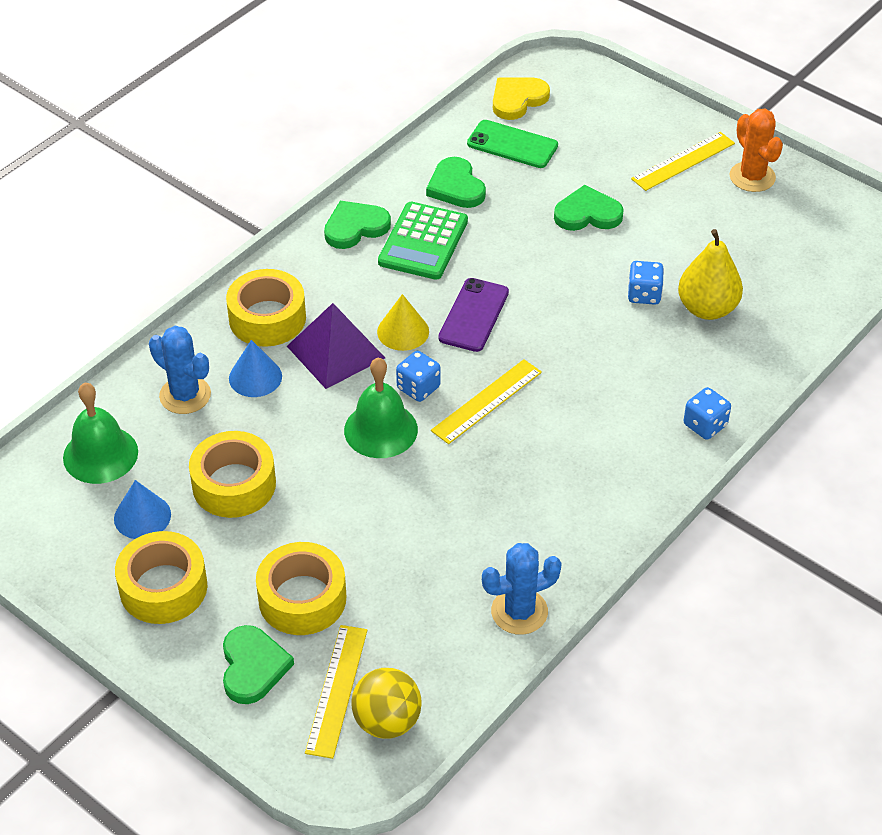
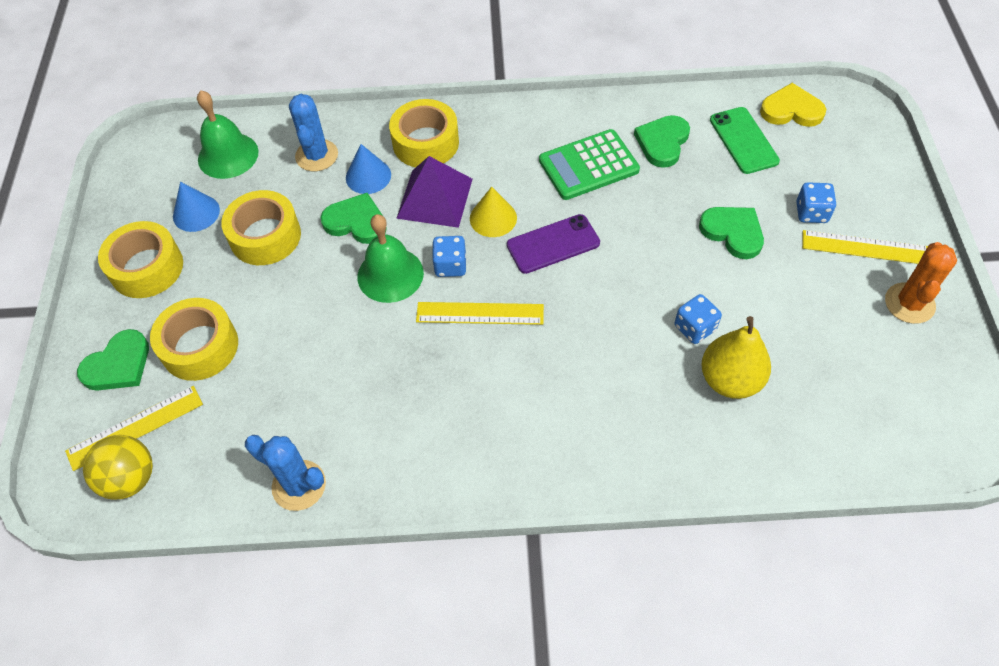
camera: 50 degrees right, 10 degrees up
(355, 227) = (558, 122): green heart -> green heart (356, 222)
(705, 425) = (606, 470): blue dice -> blue dice (811, 213)

